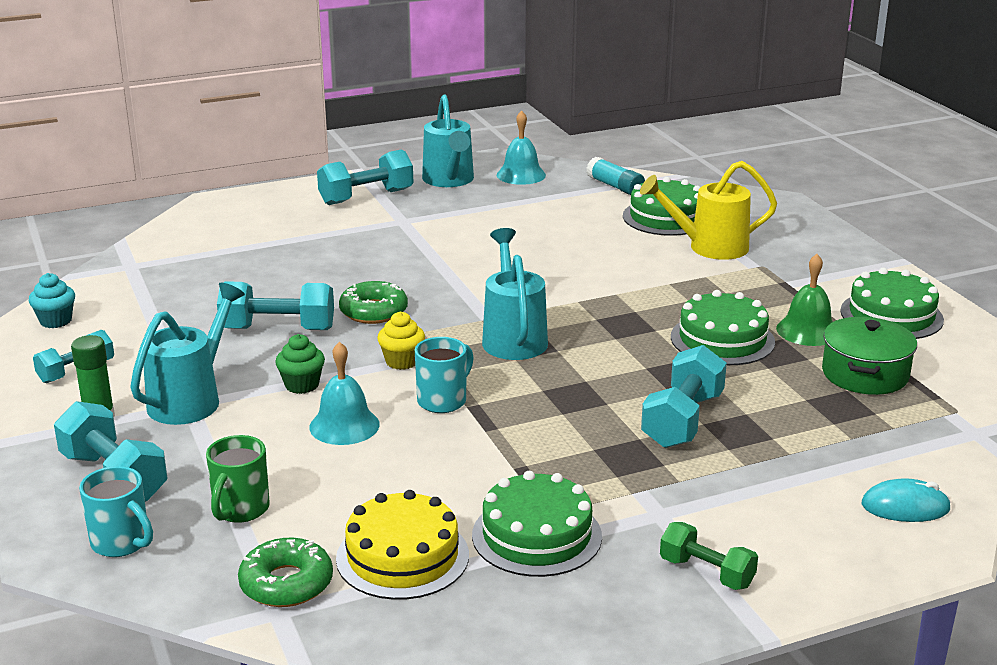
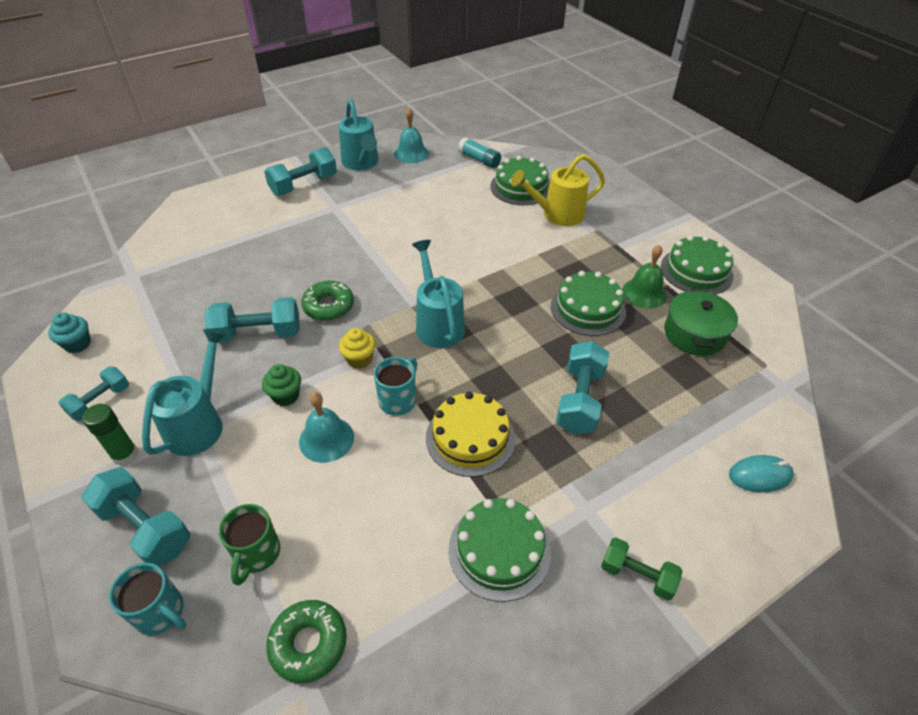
camera: 10 degrees left, 20 degrees up
(402, 556) = (398, 593): yellow cake -> yellow cake (470, 437)

